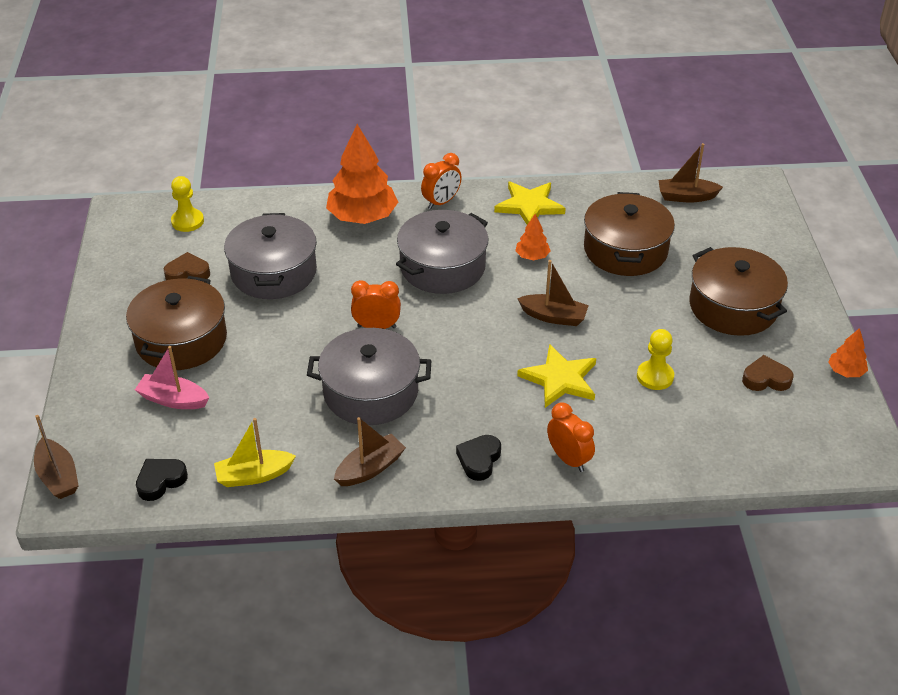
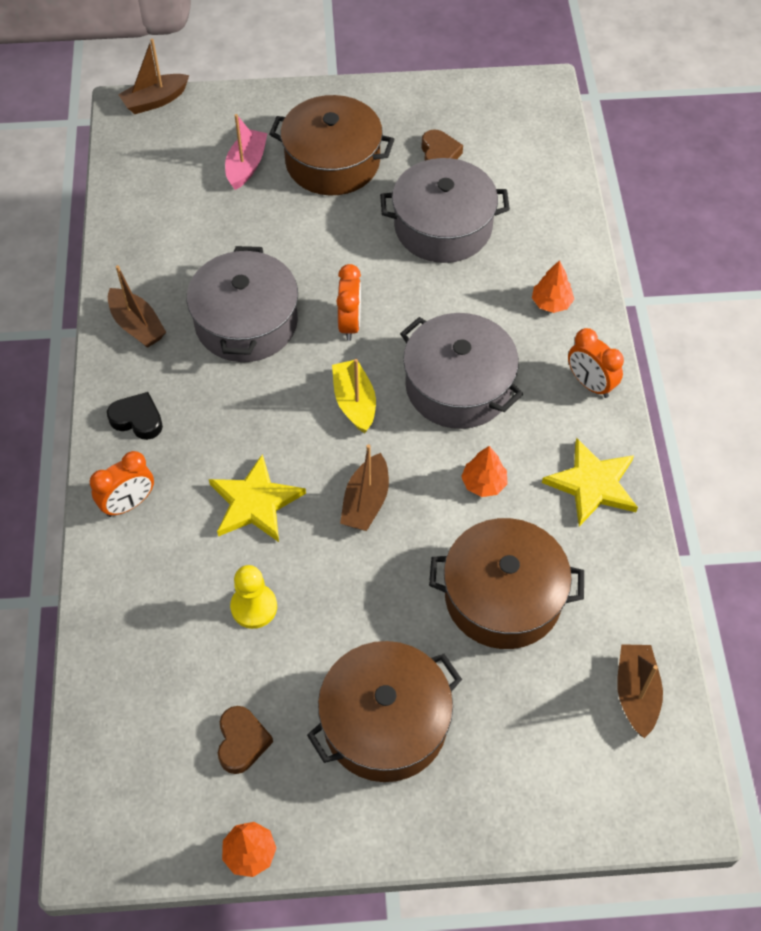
camera: 90 degrees right, 15 degrees up
(160, 481) = (141, 169): black heart -> none
(187, 221) = (529, 145): yellow pawn -> none
(254, 475) = (139, 235): yellow boat -> yellow boat (354, 402)
(362, 217) = (551, 303): orange tree -> orange tree, size x0.47

